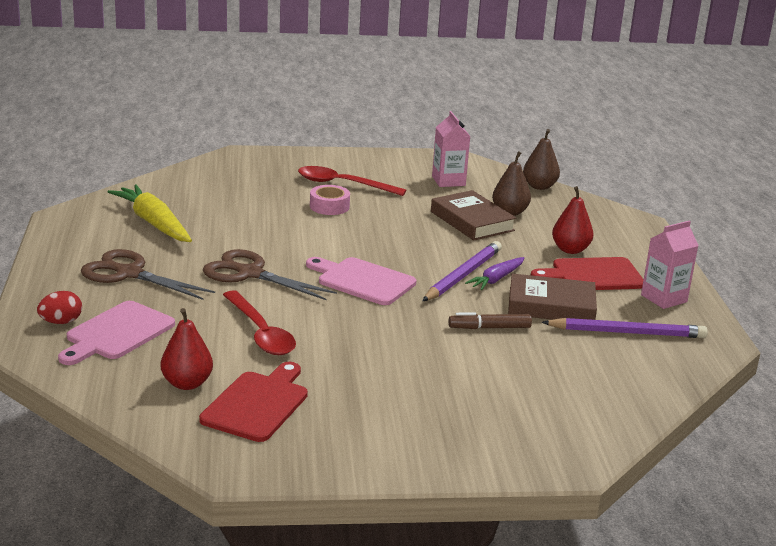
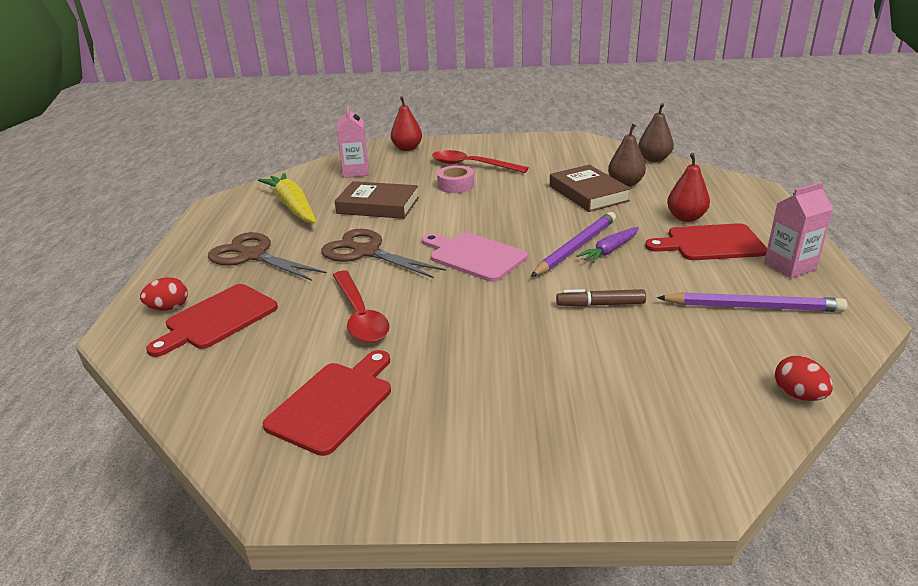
camera: 10 degrees right, 5 degrees up
(117, 333) = (217, 319): pink cutting board -> red cutting board
(187, 383) = (266, 377): red pear -> red pear (407, 148)
(448, 181) = (569, 158): pink carton -> pink carton (356, 172)
(551, 305) = (667, 277): brown book -> brown book (378, 205)
(657, 401) = (798, 395): none -> red egg

